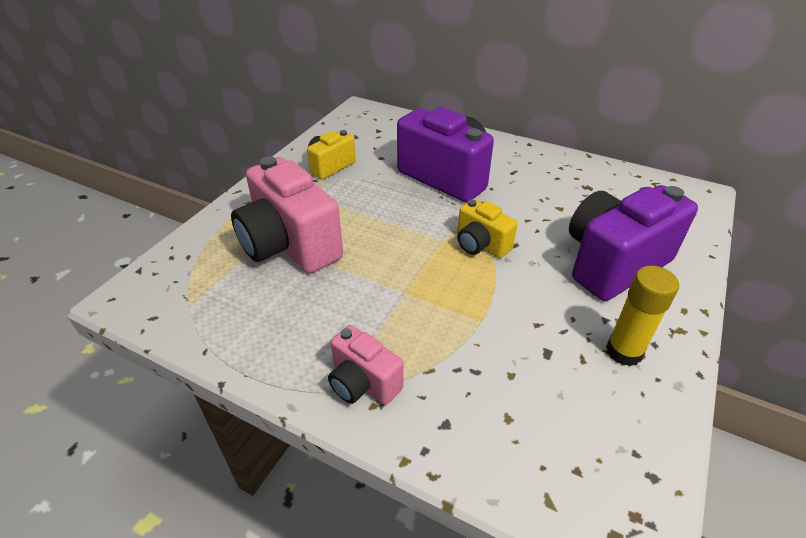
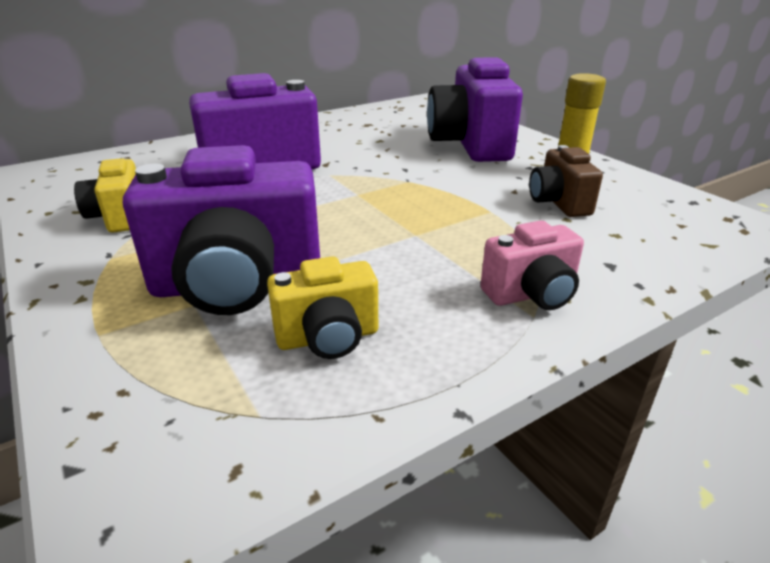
camera: 60 degrees left, 10 degrees down
(290, 245) = (237, 285): pink camera -> purple camera
(481, 245) = (387, 181): yellow camera -> yellow camera (328, 338)
(538, 361) = (558, 203): none -> brown camera

